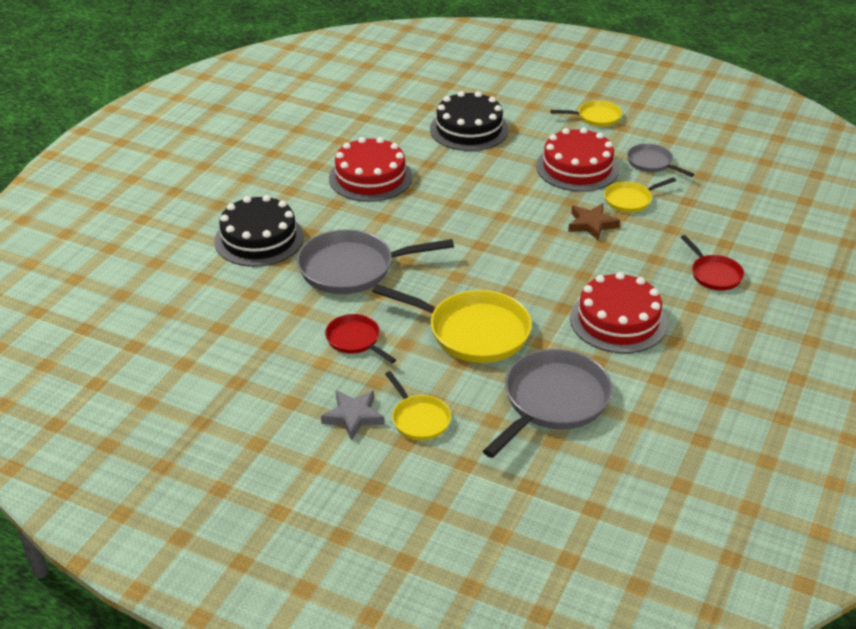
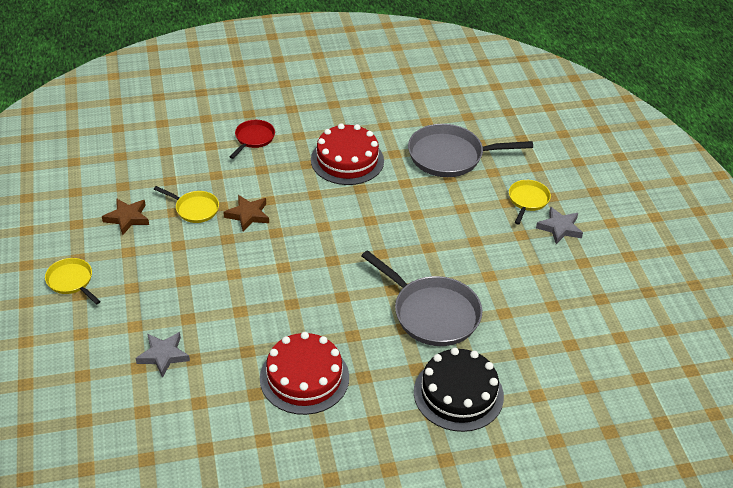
camera: 130 degrees left, 5 degrees up
(355, 340) = (499, 266): red pan -> none
(469, 129) = (163, 355): black cake -> grey star
(472, 331) = (429, 217): yellow pan -> none
(577, 168) = (171, 256): red cake -> none
(652, 163) = (127, 218): grey pan -> brown star

